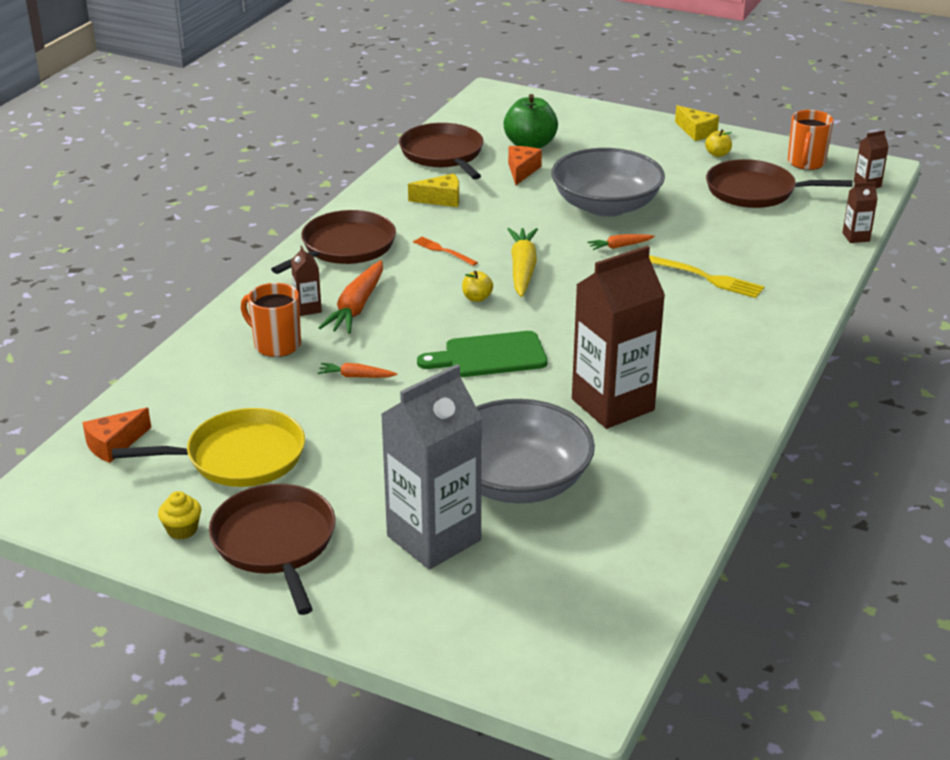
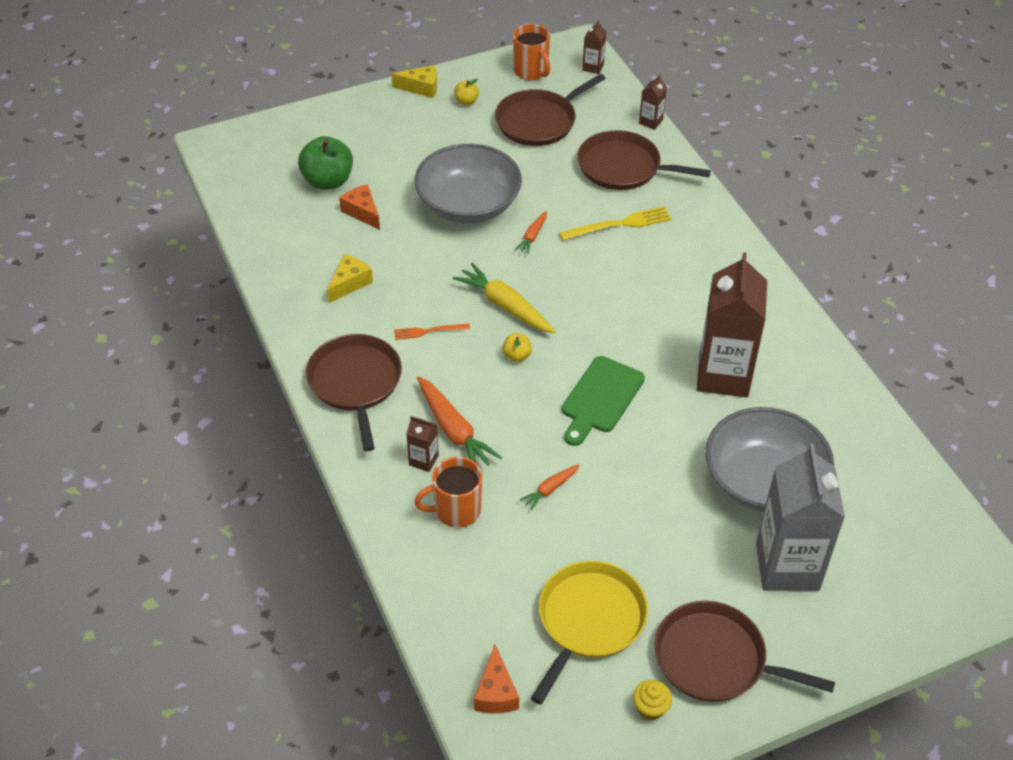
camera: 50 degrees left, 15 degrees up
(443, 154) = (279, 236): brown pan -> brown pan (623, 167)

